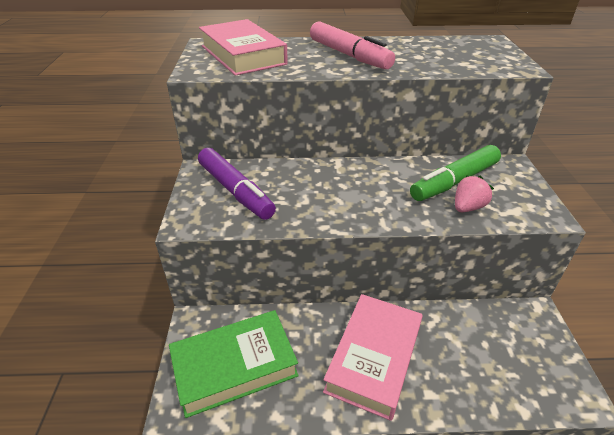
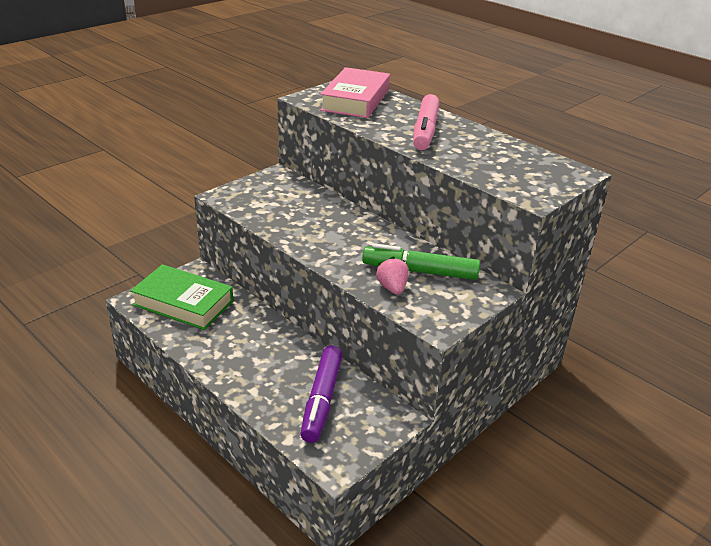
camera: 45 degrees right, 5 degrees down
(235, 191) = (273, 195): purple marker -> purple marker (322, 400)
(374, 358) = (254, 354): pink book -> none
(467, 207) = (392, 288): pink strawberry -> pink strawberry turned 105 degrees counterclockwise

